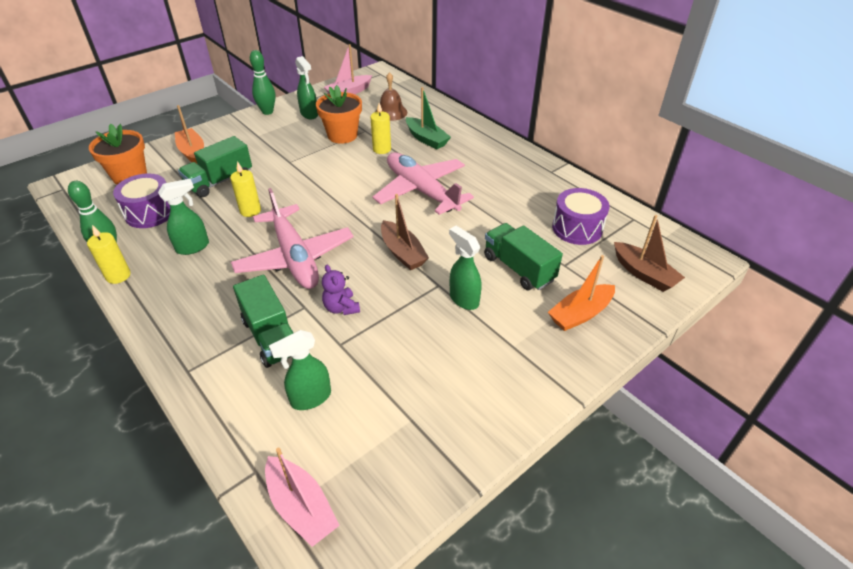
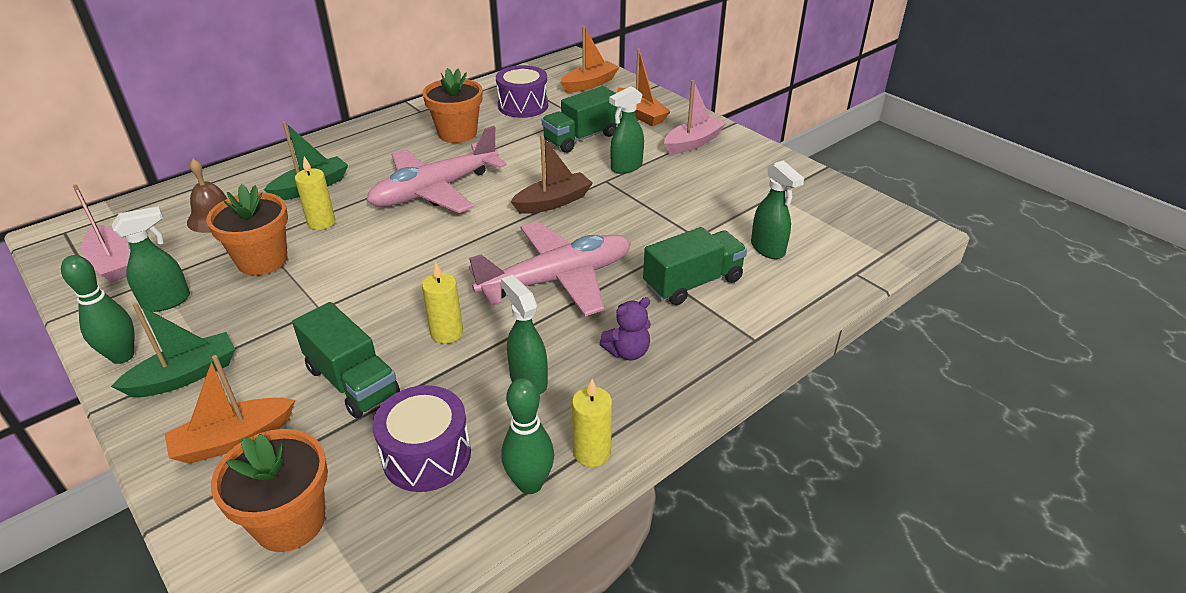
camera: 90 degrees left, 5 degrees down
(245, 131) = (185, 376): none -> green boat
(301, 507) = (877, 244): pink boat -> pink boat (693, 143)
(341, 308) = (644, 238): purple teddy bear -> purple teddy bear (627, 352)
(514, 194) = (457, 133): none -> orange flower pot
(644, 274) = (589, 84): brown boat -> orange boat

